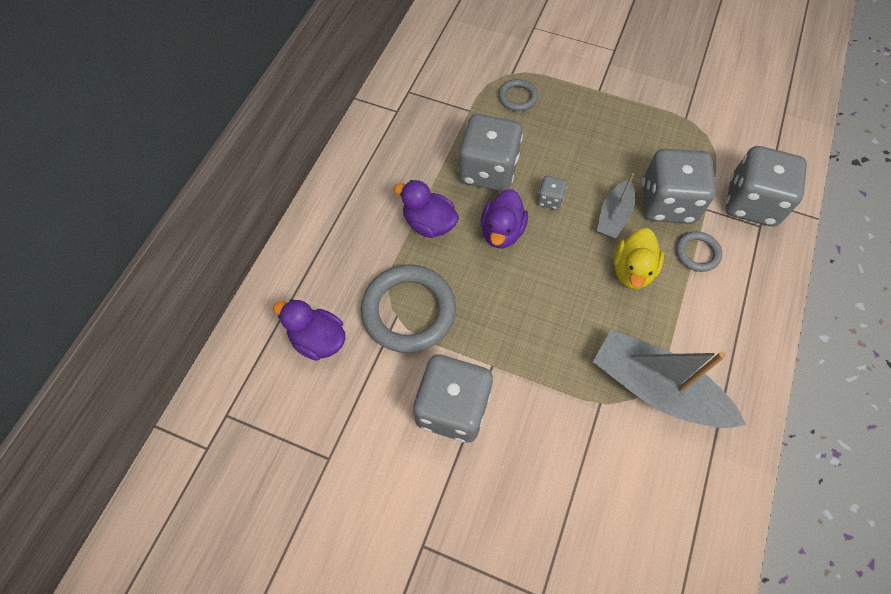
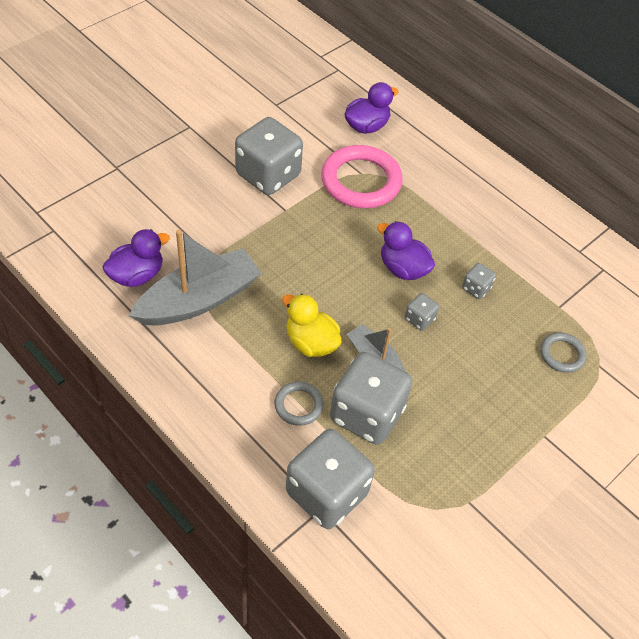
camera: 110 degrees right, 10 degrees down
(408, 311) = (361, 181): grey ring -> pink ring
(429, 223) = (437, 224): purple duck -> purple duck (137, 275)
(488, 170) = (476, 288): grey dice -> grey dice, size x0.44

